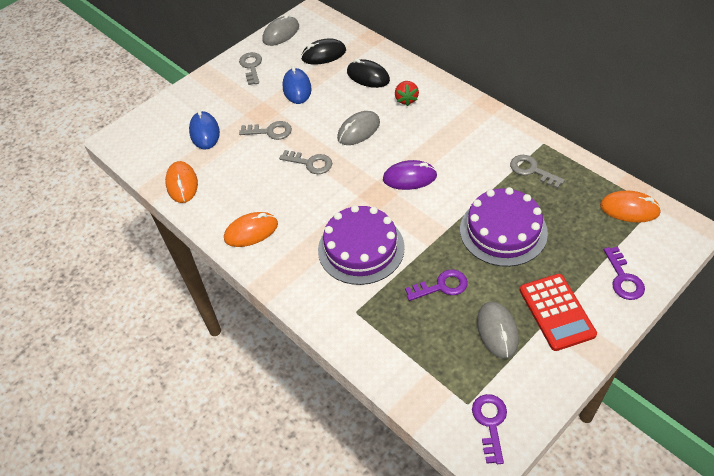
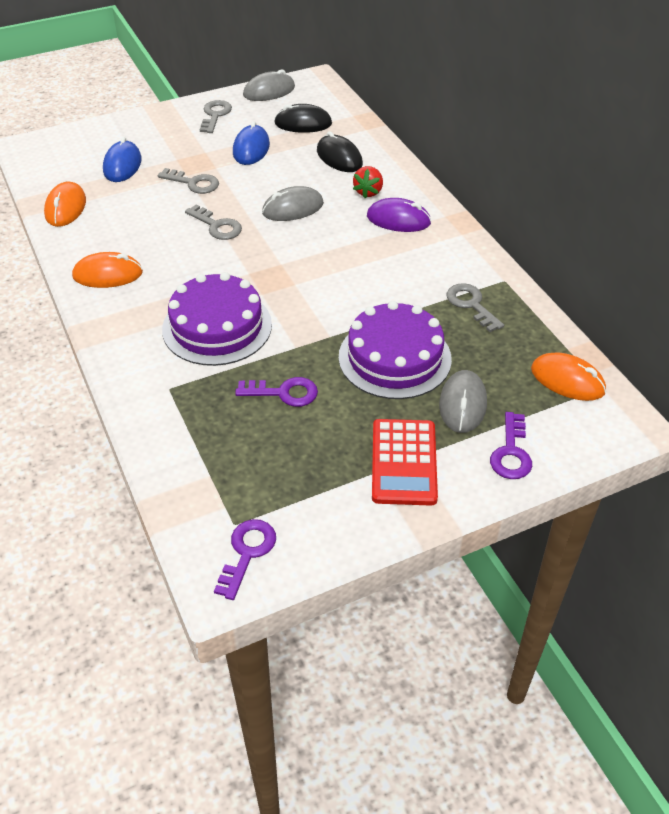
camera: 15 degrees right, 5 degrees down
(409, 178) = (320, 272): purple mouse -> purple mouse (398, 220)
(497, 331) = (319, 459): grey mouse -> grey mouse (462, 404)

